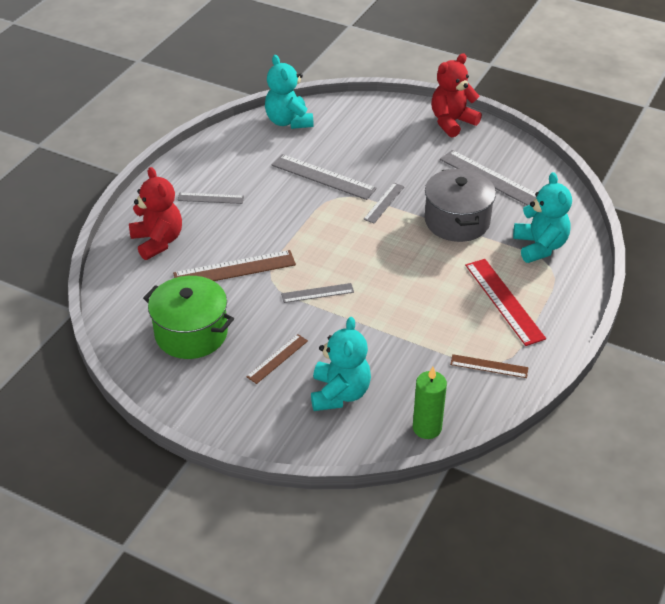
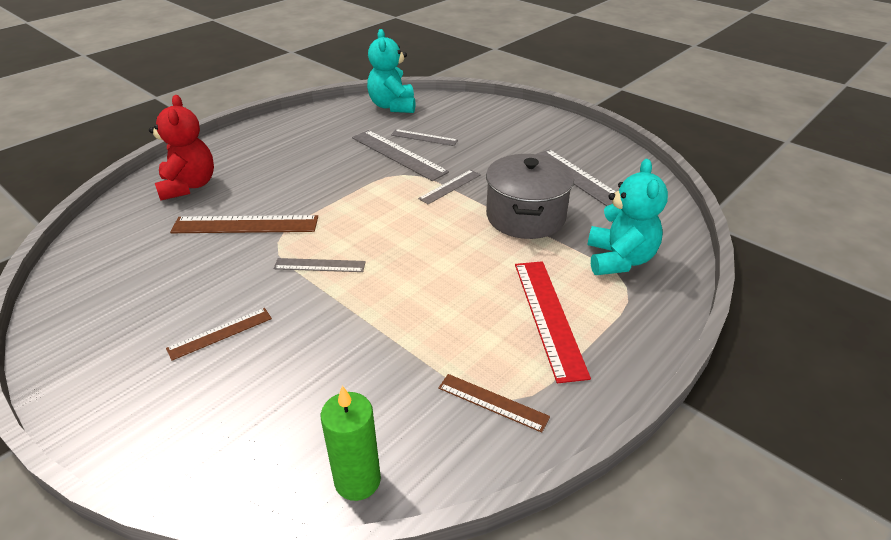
camera: 15 degrees right, 5 degrees down
(191, 333) = (145, 284): green pot -> none
(210, 198) = (271, 157): grey ruler -> grey ruler (424, 137)
(339, 393) = (266, 397): turquoise teddy bear -> none
(452, 122) = (560, 127): red teddy bear -> none

